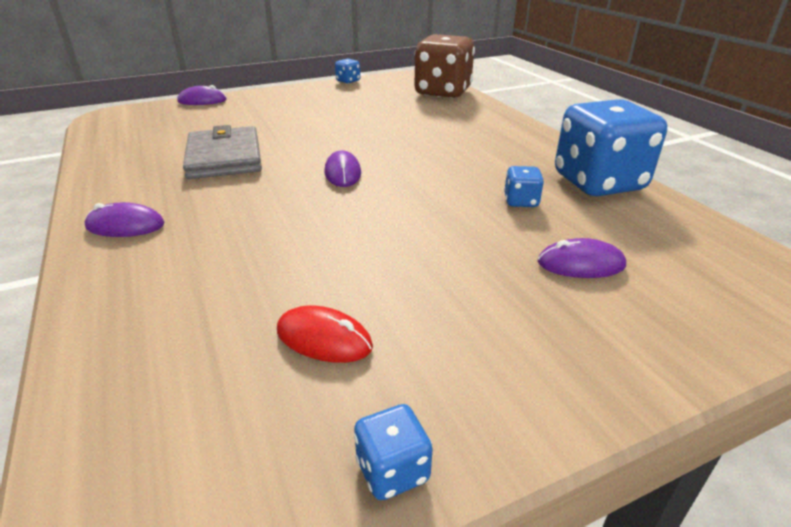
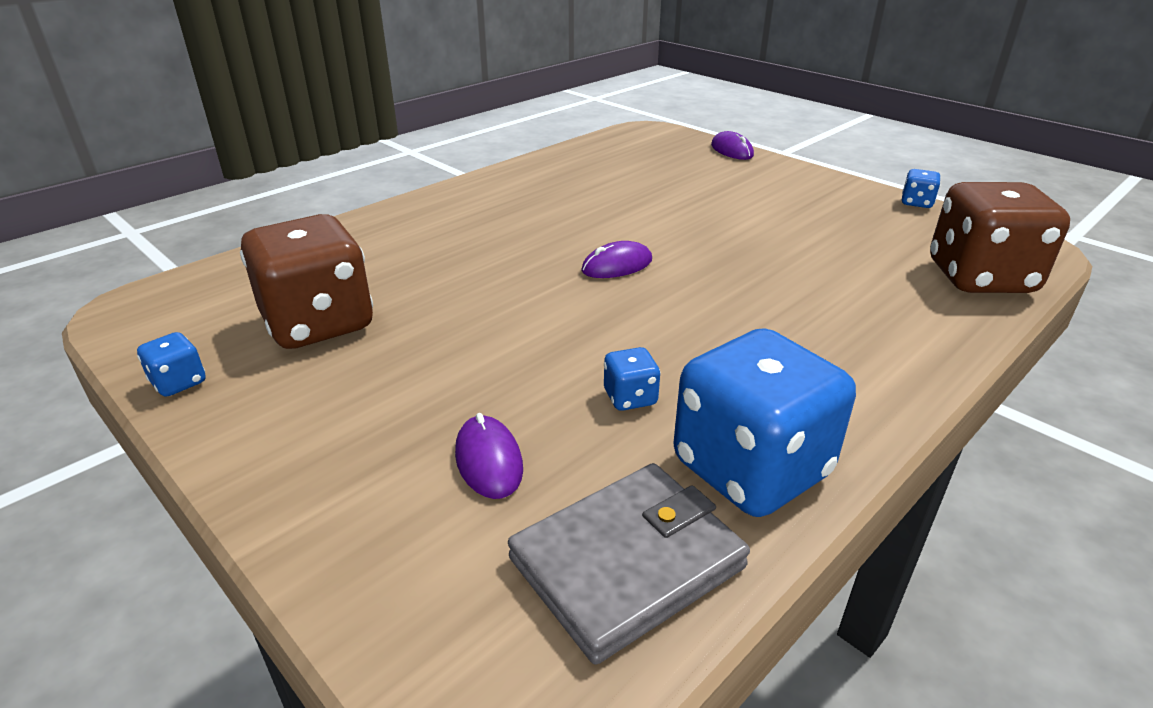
camera: 70 degrees right, 0 degrees up
(125, 226) = (451, 203): purple mouse -> none
(224, 158) = (602, 201): grey wallet -> grey wallet (627, 563)
(324, 339) = (318, 323): red mouse -> brown dice

